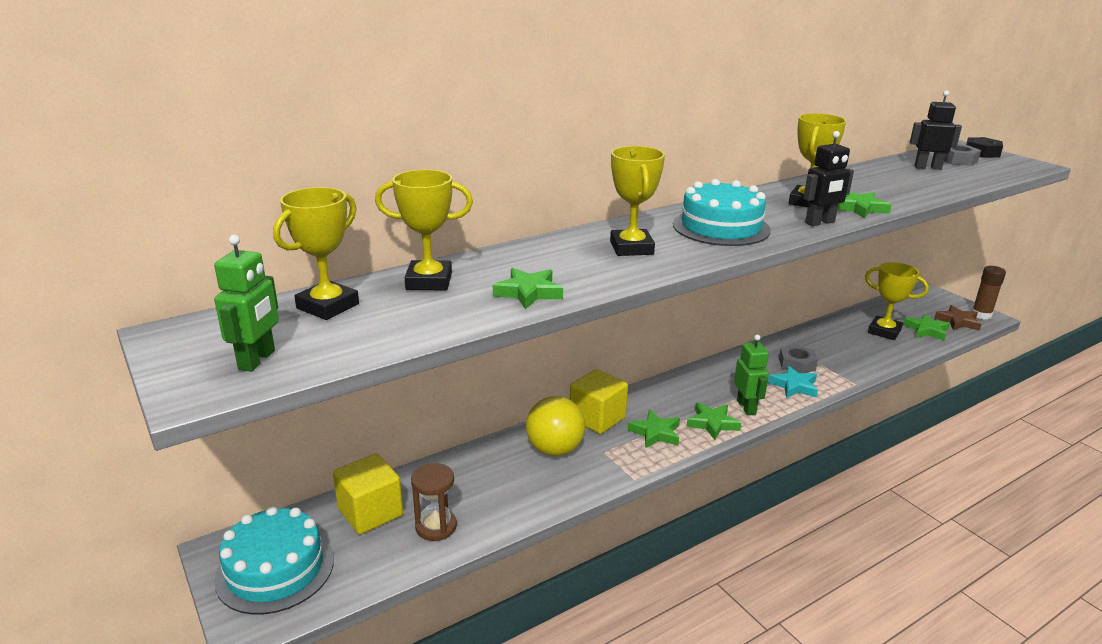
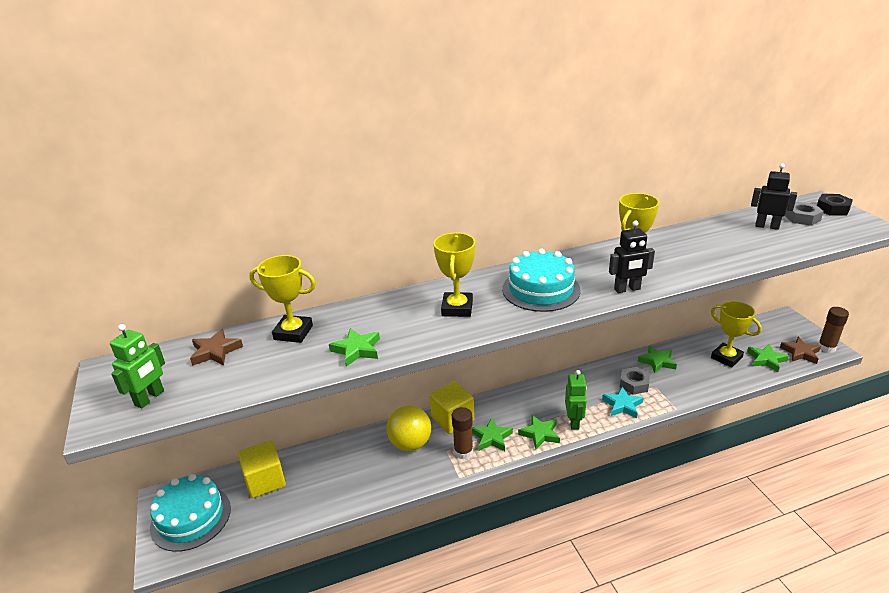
camera: 15 degrees right, 5 degrees up
(328, 306) = (215, 351): yellow trophy -> brown star
(436, 527) = (304, 499): brown hourglass -> none
(627, 451) = (463, 452): none -> brown glue stick
(859, 208) = (672, 274): green star -> green star (657, 361)

